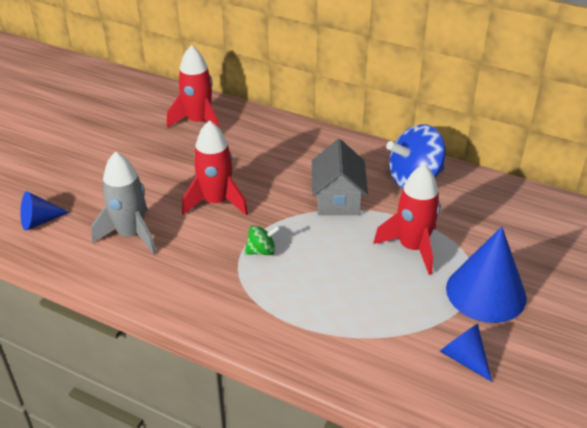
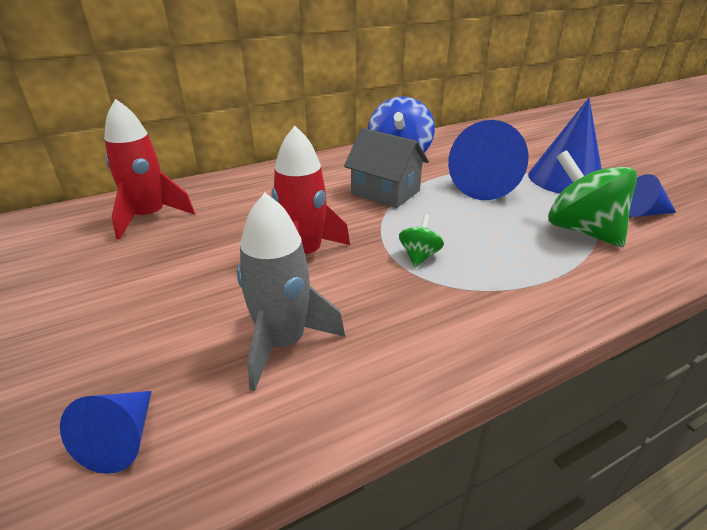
camera: 55 degrees left, 5 degrees down
(386, 324) = (581, 230): none -> green spinning top
(412, 248) = (486, 185): red rocket -> blue cone

